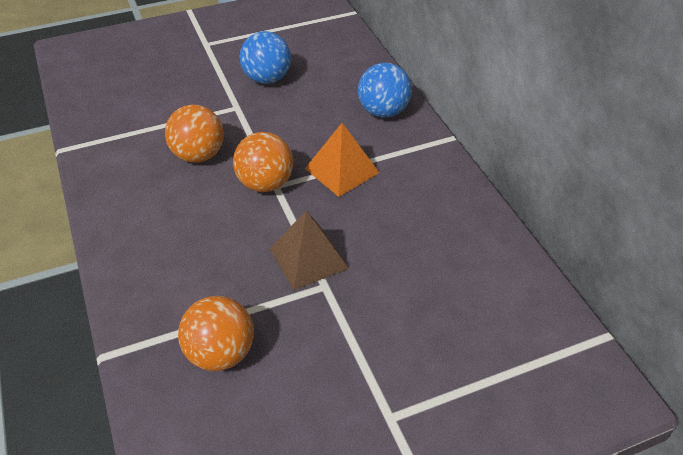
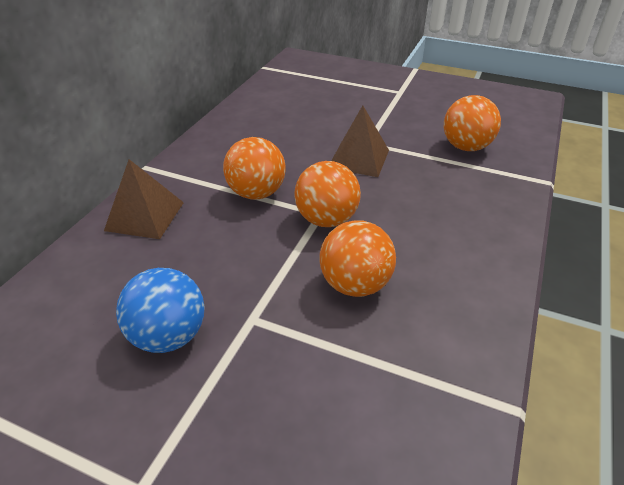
camera: 135 degrees left, 5 degrees down
(342, 170) = (256, 193): orange pyramid -> orange ball
(383, 111) = (145, 216): blue ball -> brown pyramid

